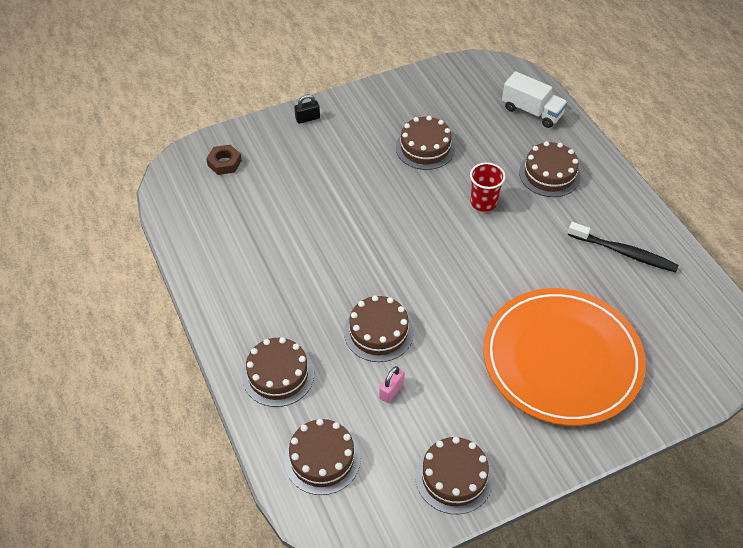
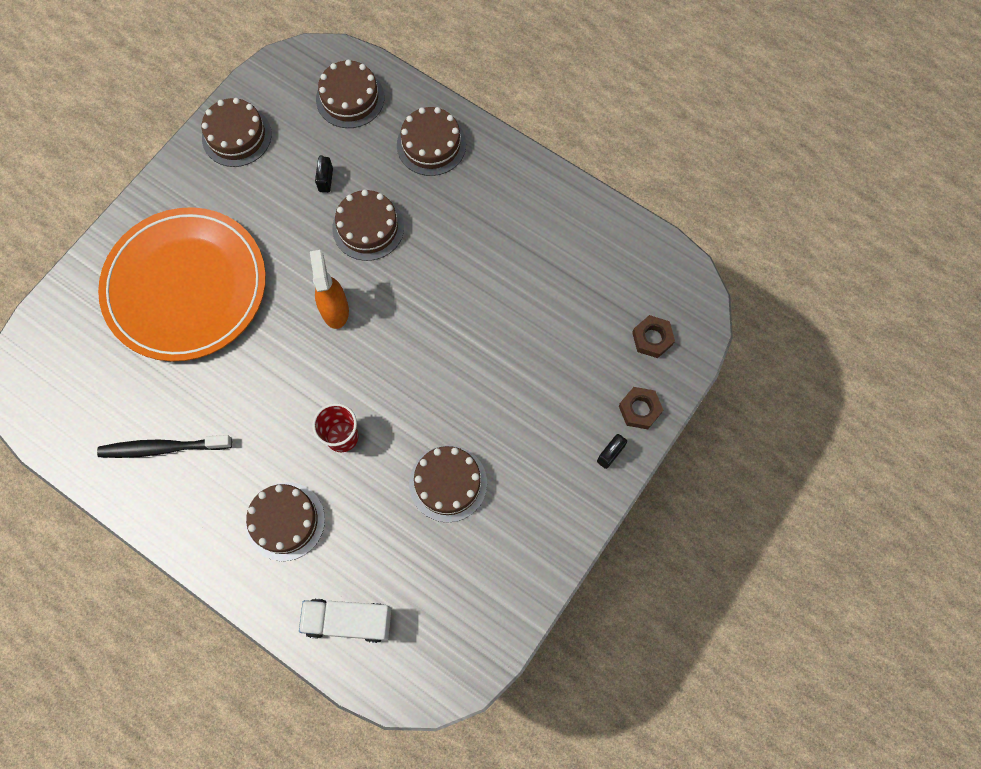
camera: 150 degrees right, 20 degrees up
(268, 131) = (639, 409): none -> brown nut
(391, 390) = (326, 180): pink padlock -> black padlock
(442, 284) = (335, 309): none -> orange spray bottle

